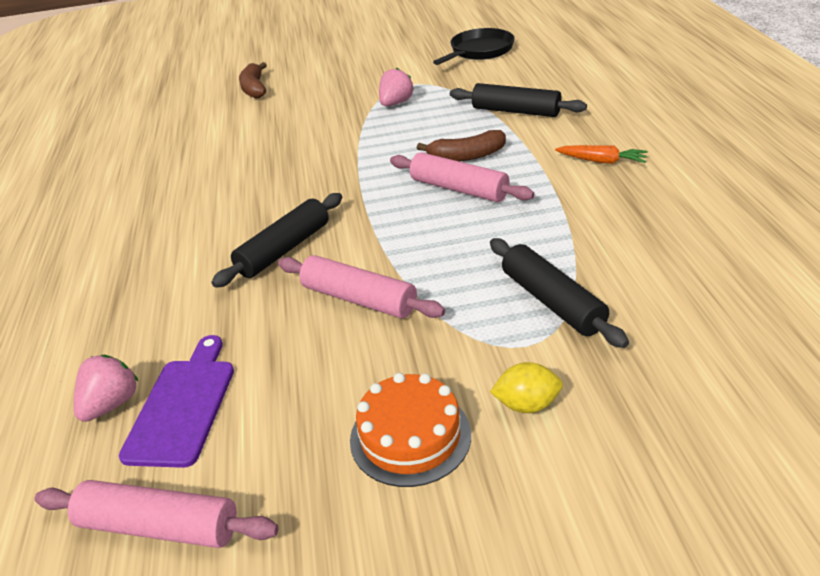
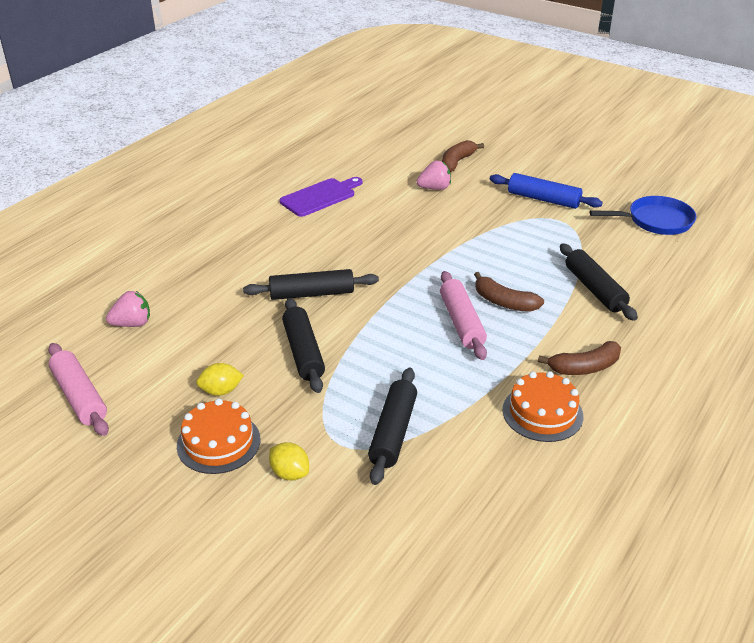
camera: 40 degrees right, 0 degrees up
(183, 406) = (156, 348): purple cutting board -> purple cutting board (320, 197)
(331, 390) = (221, 391): none -> yellow lemon
(359, 299) = (303, 352): pink rolling pin -> black rolling pin
(373, 78) = (543, 199): none -> blue rolling pin
(396, 103) = (525, 230): pink strawberry -> pink strawberry (434, 188)
(479, 51) = (655, 221): black pan -> blue pan
(601, 161) = (584, 367): orange carrot -> brown banana
(630, 208) = (542, 413): none -> orange cake

